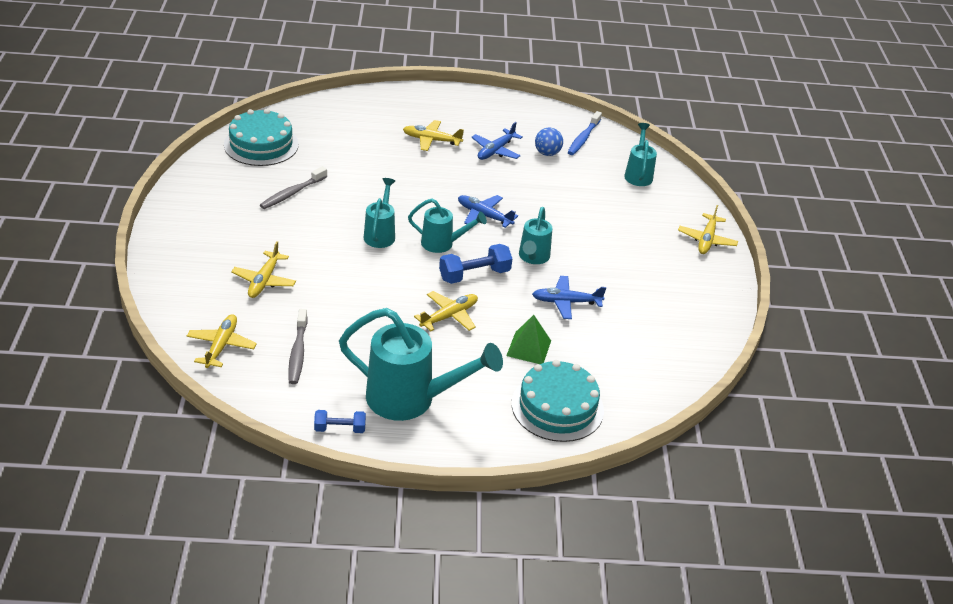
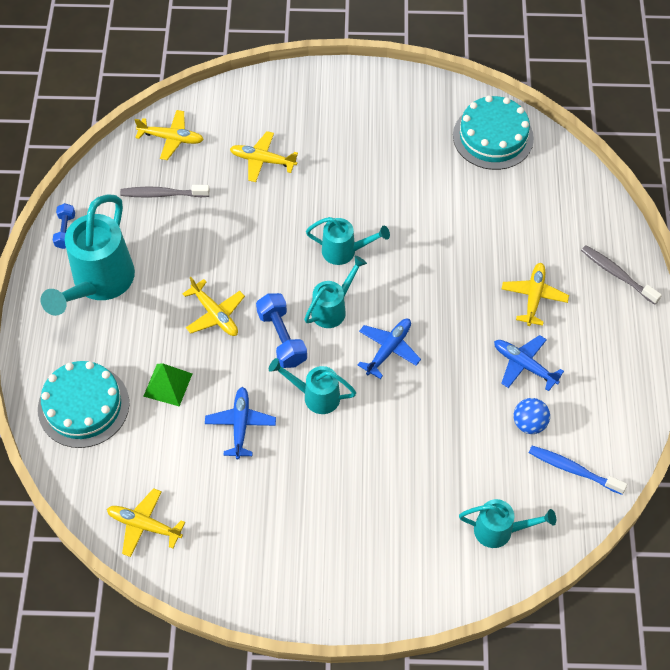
camera: 95 degrees right, 20 degrees up
(292, 193) = (407, 171): grey toothbrush -> grey toothbrush (617, 274)
(443, 244) = (333, 308): turquoise watering can -> turquoise watering can turned 150 degrees counterclockwise
(706, 240) = (367, 597): yellow plane -> yellow plane (144, 525)

